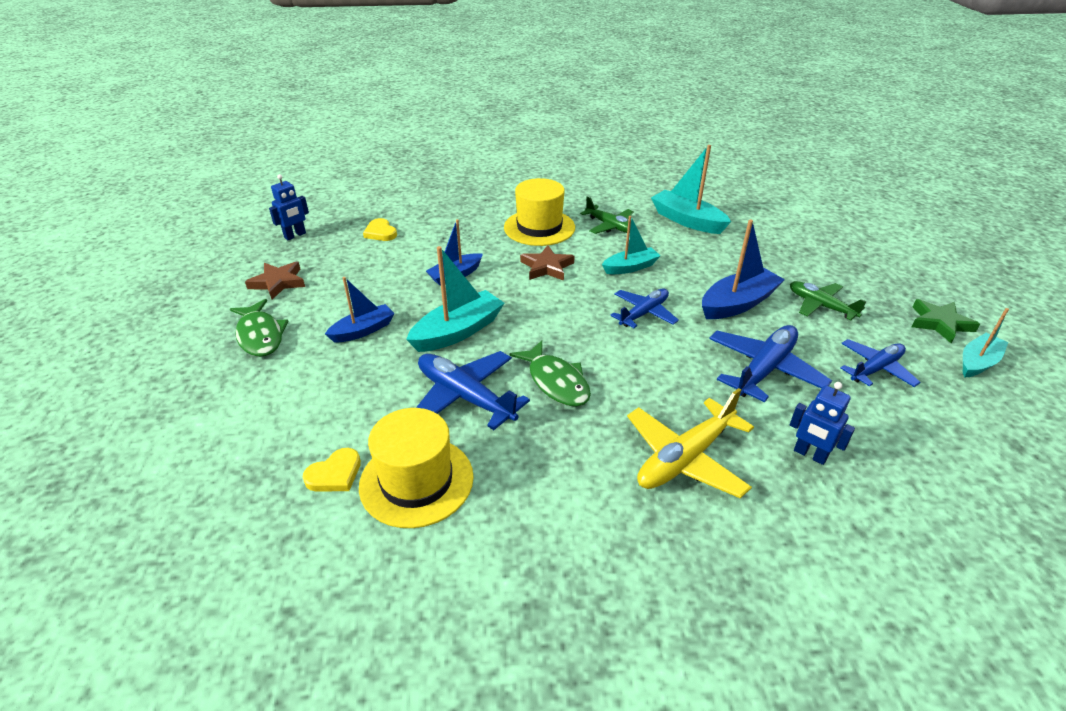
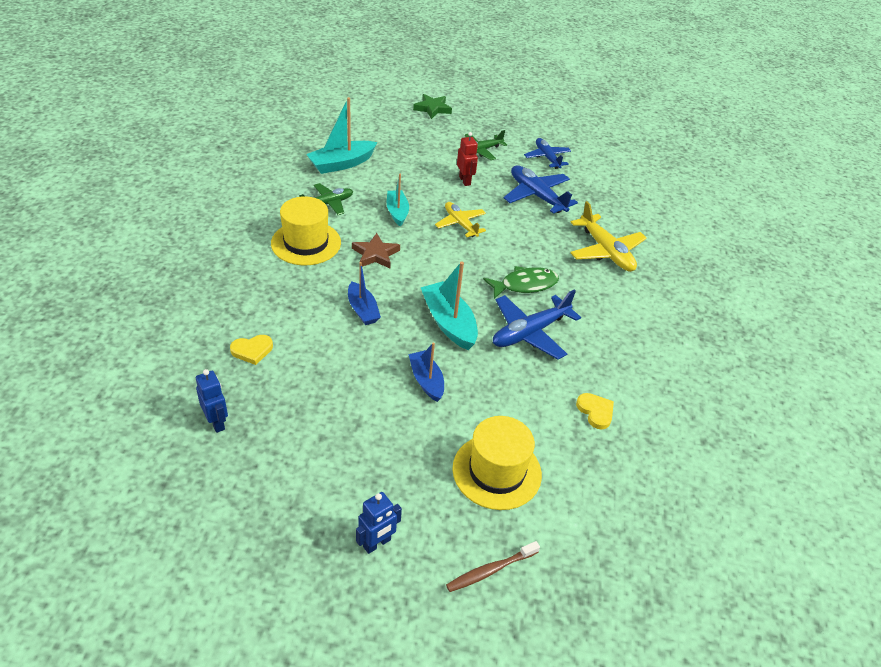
camera: 80 degrees left, 5 degrees up
(110, 410) = (490, 570): none -> brown toothbrush
(260, 335) = (408, 455): green fish -> none
(278, 282) = (315, 440): brown star -> none
(416, 481) = (607, 370): yellow hat -> yellow hat (496, 471)
(644, 313) = (460, 224): blue plane -> yellow plane
(738, 304) = (465, 181): blue boat -> red robot
(810, 455) = (610, 207): blue robot -> blue robot (377, 543)
(940, 323) = (512, 119): green star -> green star (432, 108)
(977, 362) = (550, 124): turquoise boat -> none

